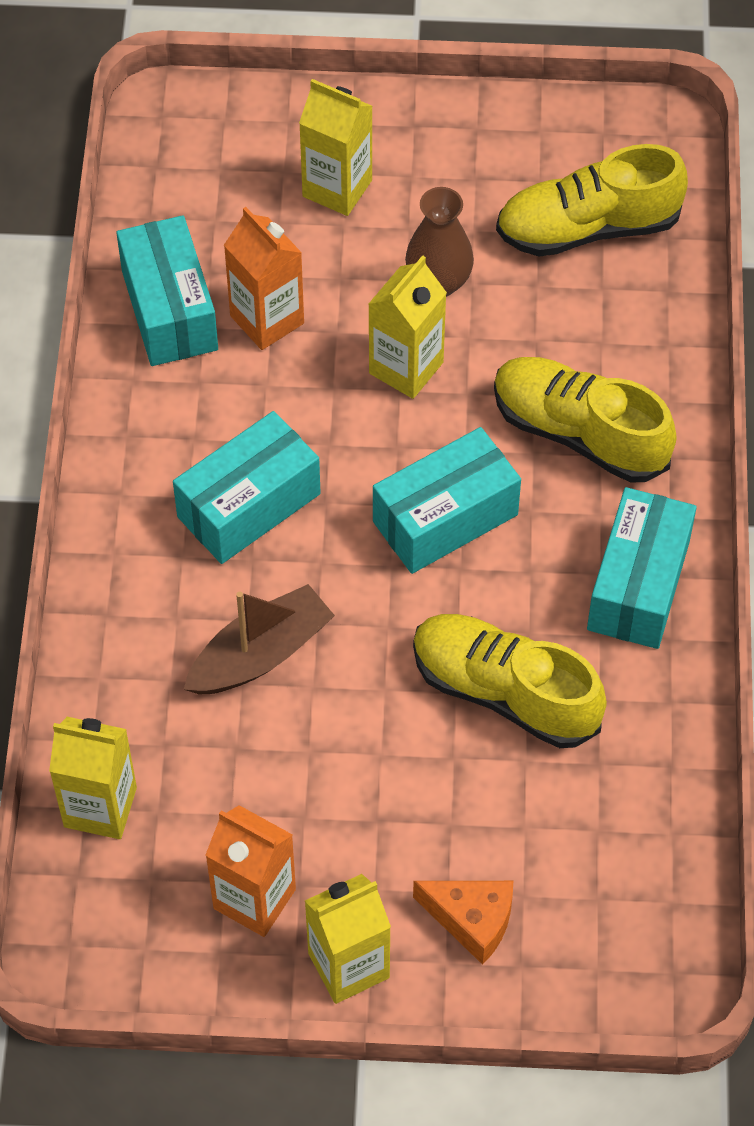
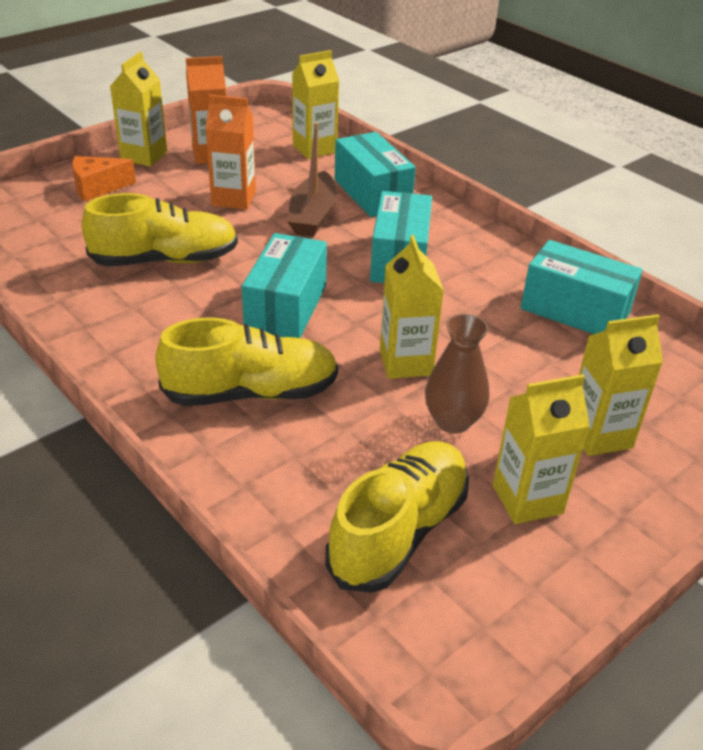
camera: 135 degrees right, 20 degrees down
(267, 319) = (519, 338): orange carton -> orange carton (233, 199)
(464, 184) = (527, 499): none -> yellow carton
(638, 585) = (129, 339): turquoise box -> turquoise box (372, 193)

